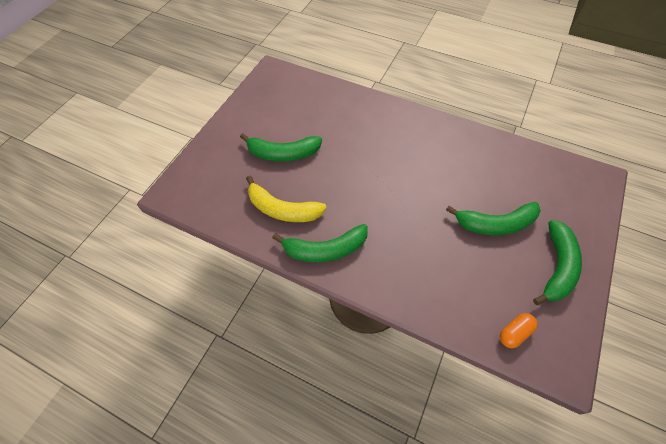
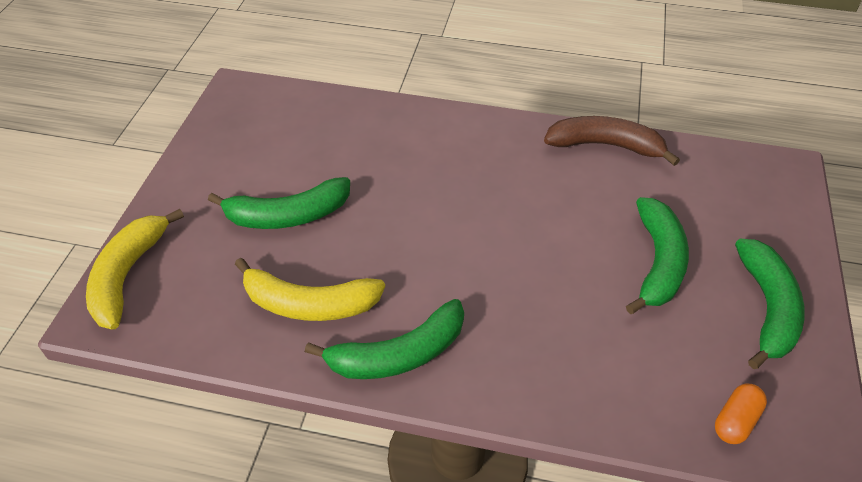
camera: 15 degrees left, 10 degrees down
(190, 173) = (128, 275): none -> yellow banana
(484, 142) = (606, 146): none -> brown banana
(495, 224) = (657, 262): green banana -> green banana turned 60 degrees counterclockwise

